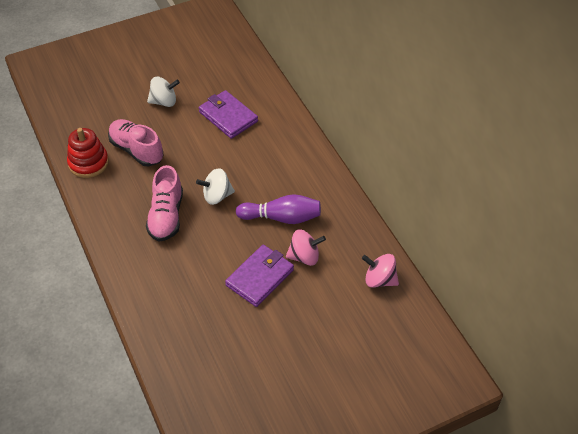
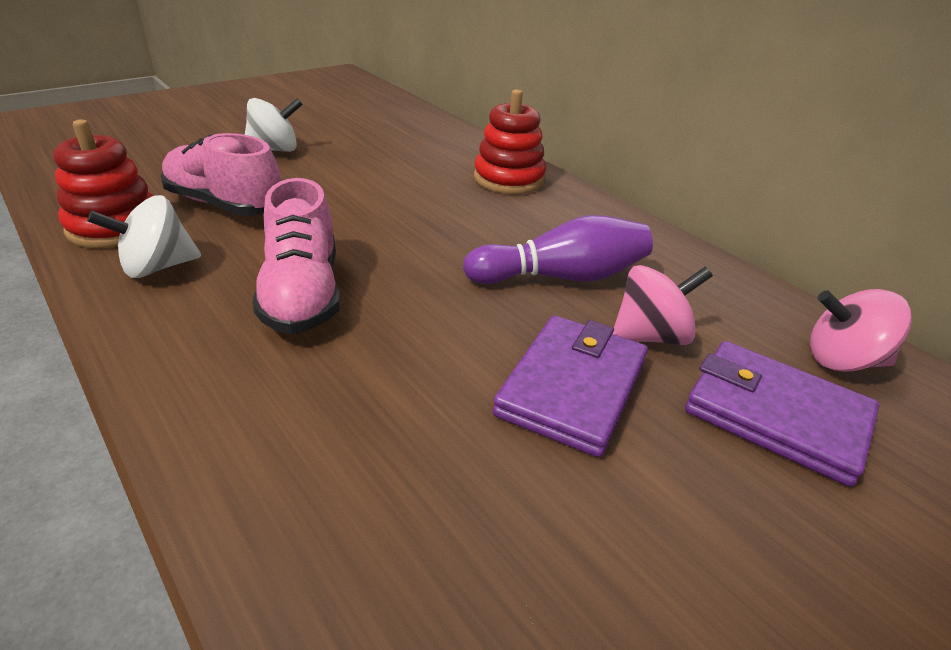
camera: 15 degrees left, 15 degrees down
(217, 196) = (409, 255): white spinning top -> white spinning top (157, 267)
(228, 116) = (396, 160): purple wallet -> purple wallet (775, 415)
(285, 139) = (509, 179): none -> red stacking toy

